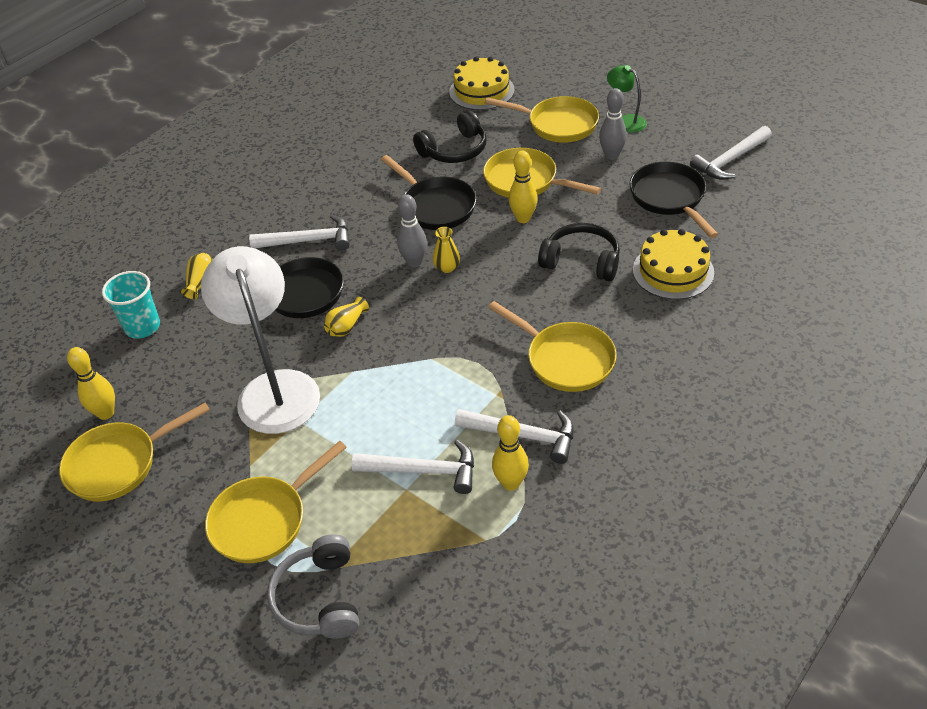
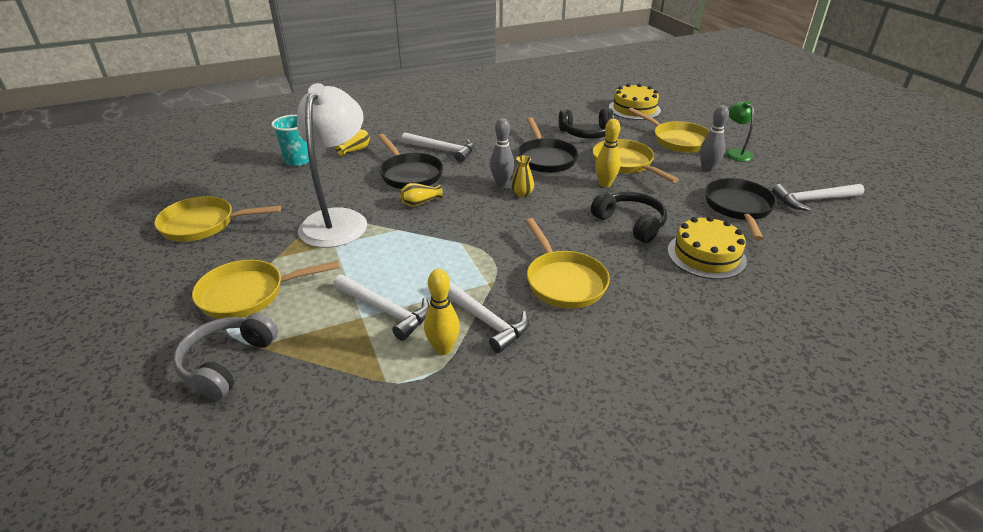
camera: 25 degrees right, 10 degrees down
(106, 413) = (228, 195): yellow bowling pin -> none

